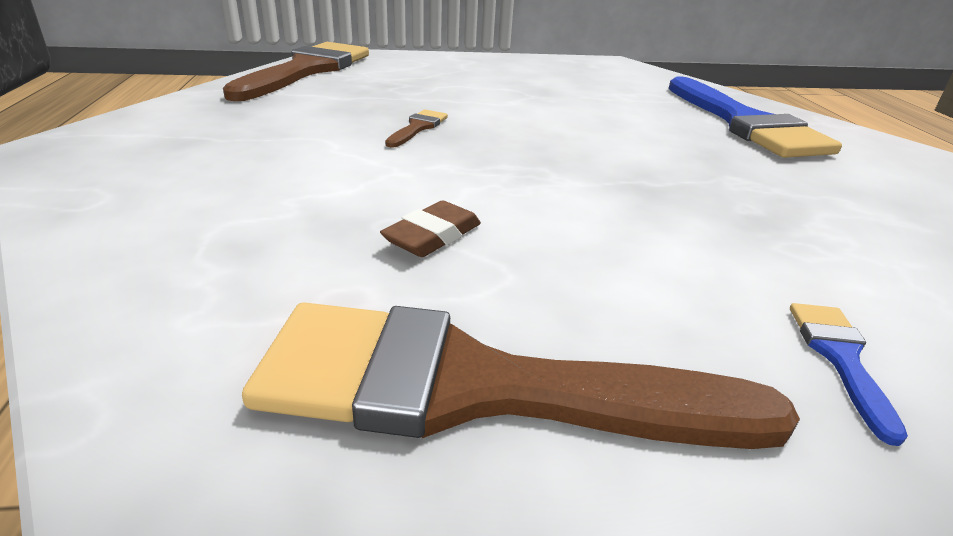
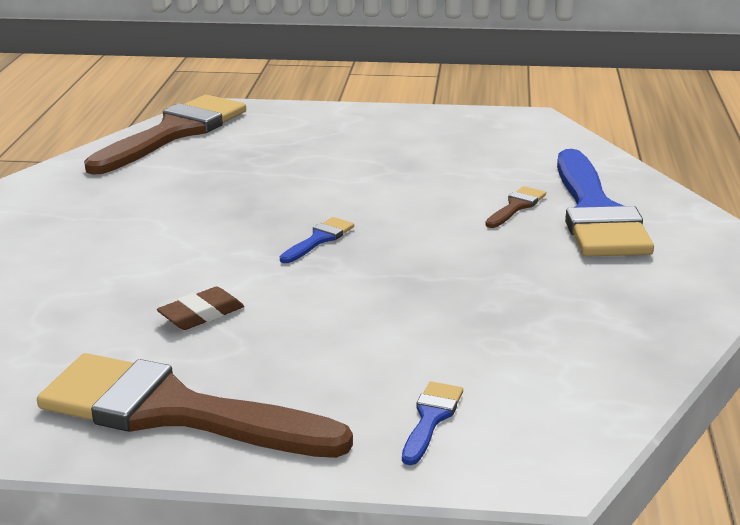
camera: 15 degrees right, 5 degrees down
(418, 128) = (247, 210): brown brush -> brown brush (516, 206)
(512, 151) = (319, 239): none -> blue brush

